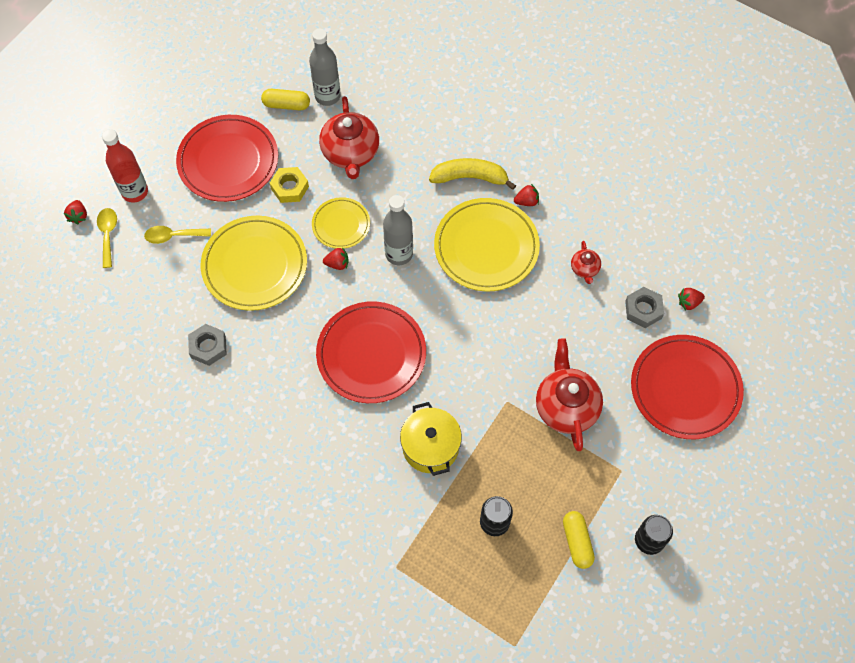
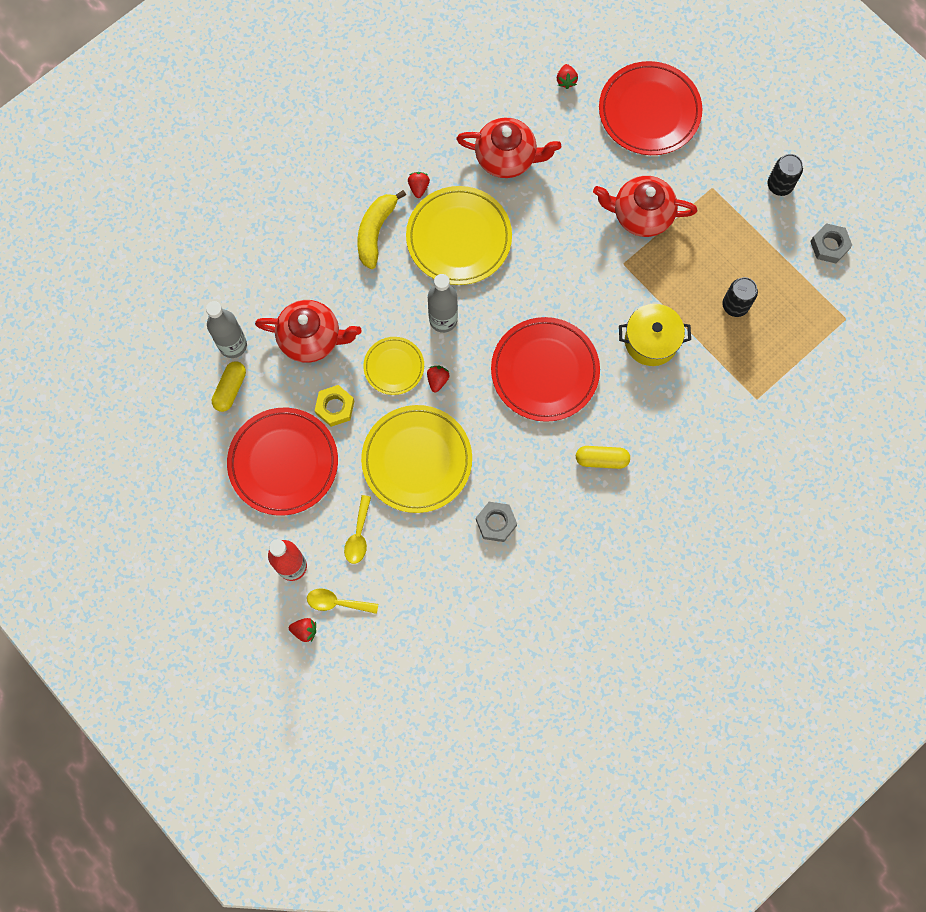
camera: 75 degrees left, 10 degrees up
(577, 542) = (768, 243): yellow capsule -> yellow capsule (601, 459)
(584, 269) = (507, 157): red teapot -> red teapot, size x2.07
(643, 310) = (563, 121): grey nut -> grey nut (829, 245)

